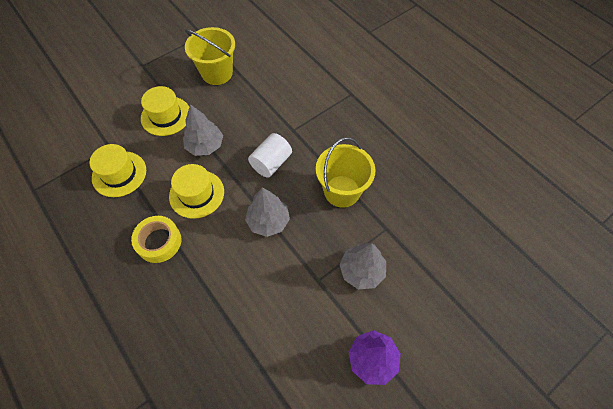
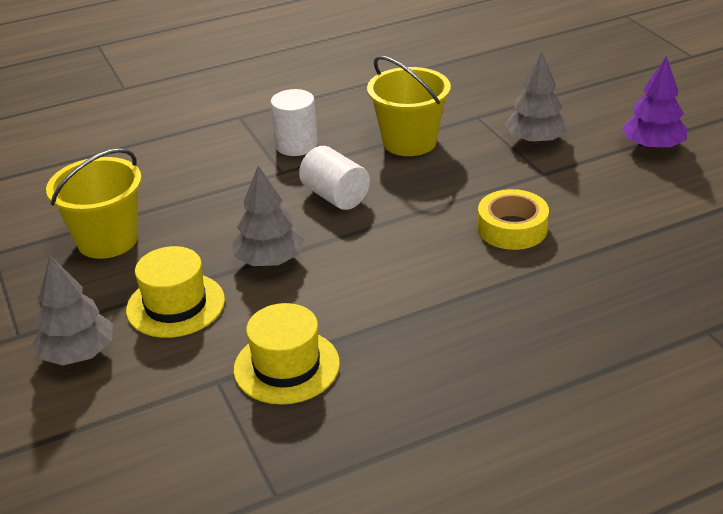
camera: 75 degrees left, 25 degrees down
(159, 242) = (447, 317): yellow tape -> yellow tape (512, 228)
(196, 194) = (366, 273): yellow hat -> none
(268, 221) = (440, 206): grey tree -> grey tree (78, 354)
(324, 130) = (296, 145): none -> white cylinder

